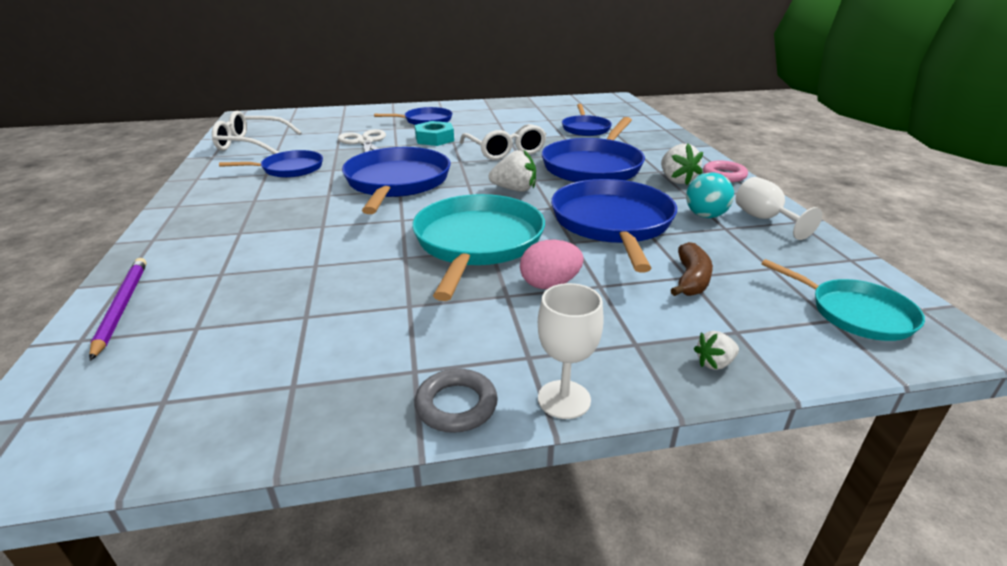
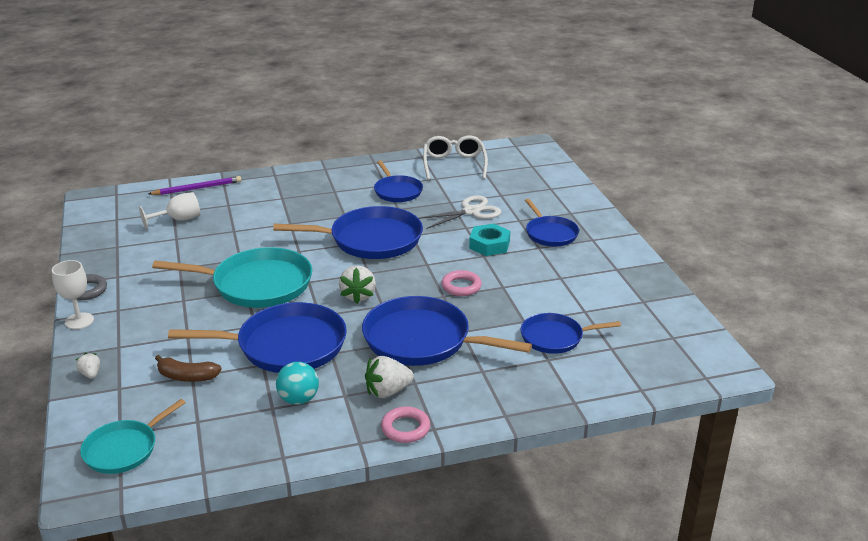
camera: 85 degrees right, 0 degrees up
(505, 151) = (461, 286): white glasses -> pink ring
(550, 284) = (193, 316): pink egg -> none
(764, 219) = (288, 436): white goblet -> white goblet (178, 220)

